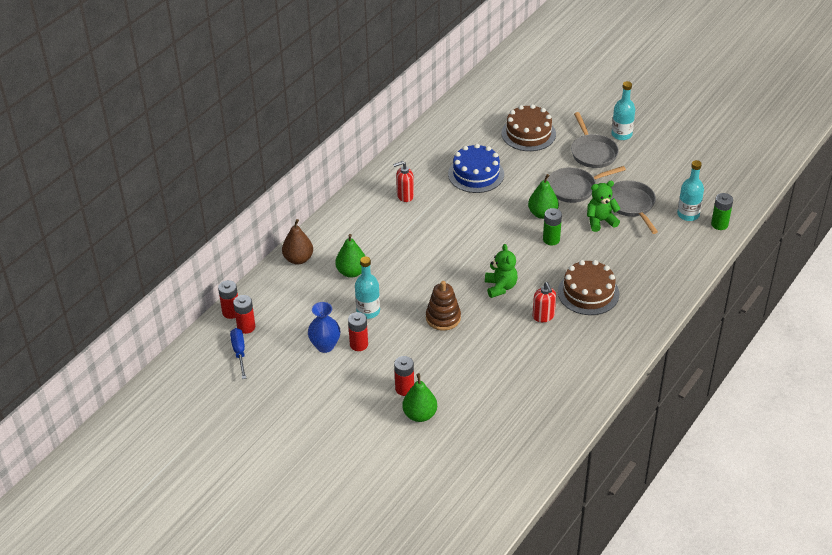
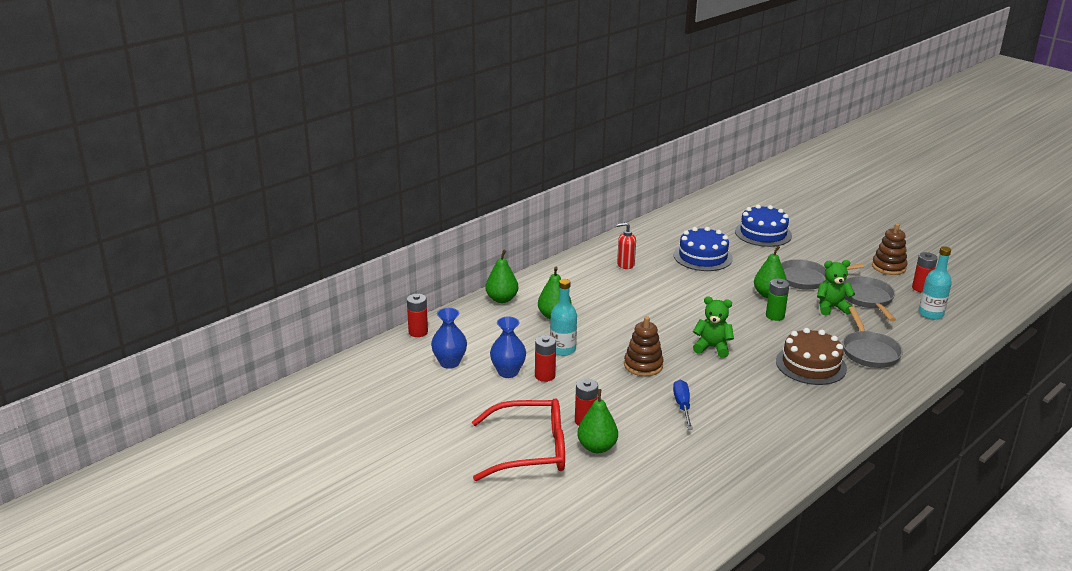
camera: 10 degrees right, 15 degrees down
(239, 352) = (414, 366): blue screwdriver -> blue screwdriver (682, 406)
(246, 327) = (429, 346): red battery -> red battery (921, 288)
(270, 344) = (449, 363): none -> blue vase
(298, 259) = (501, 299): brown pear -> green pear
(364, 428) = (530, 450): none -> red glasses
(500, 287) = (712, 348): green teddy bear -> green teddy bear turned 75 degrees counterclockwise
(528, 133) = (763, 233): brown cake -> blue cake
(543, 316) = (756, 378): red soap dispenser -> none
(592, 152) = (829, 254): grey pan -> grey pan (869, 351)
(621, 134) = (861, 244): turquoise bottle -> none
(648, 161) = (888, 267): none -> brown stacking toy
(719, 224) = (966, 326): green battery -> none

